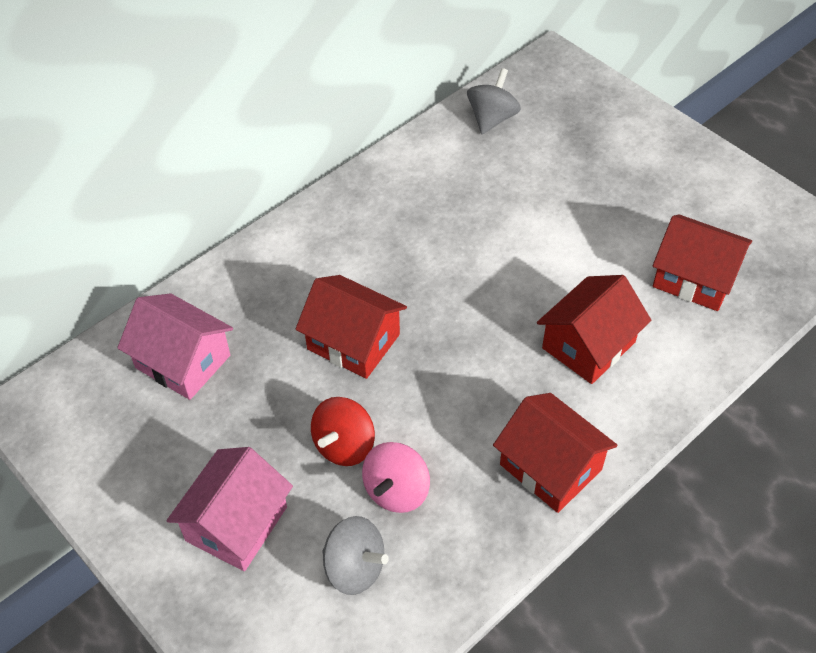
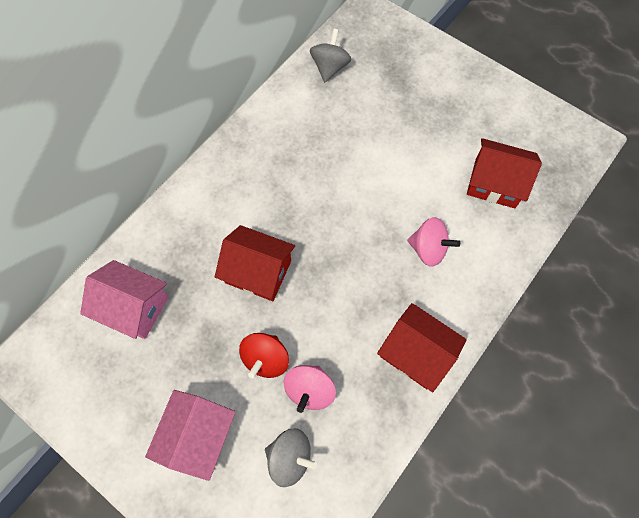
camera: 10 degrees left, 15 degrees up
(588, 345) = (428, 249): red house -> pink spinning top

